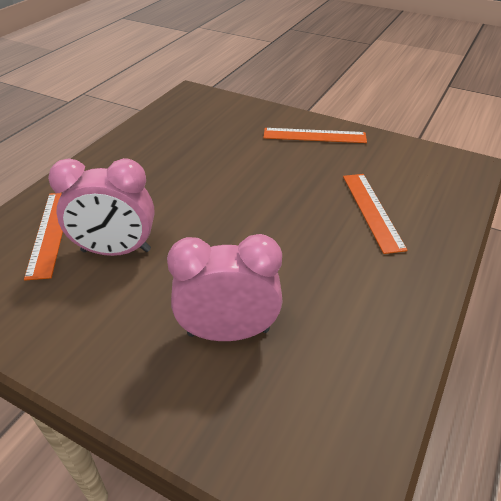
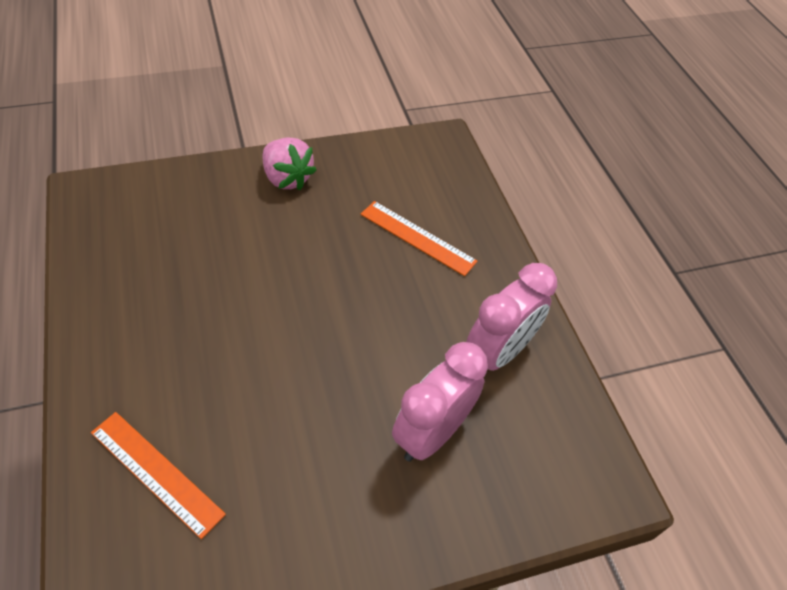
camera: 50 degrees left, 10 degrees up
(116, 251) = (251, 438): pink clock -> pink clock (498, 353)
(314, 136) = (287, 178): orange ruler -> pink strawberry

